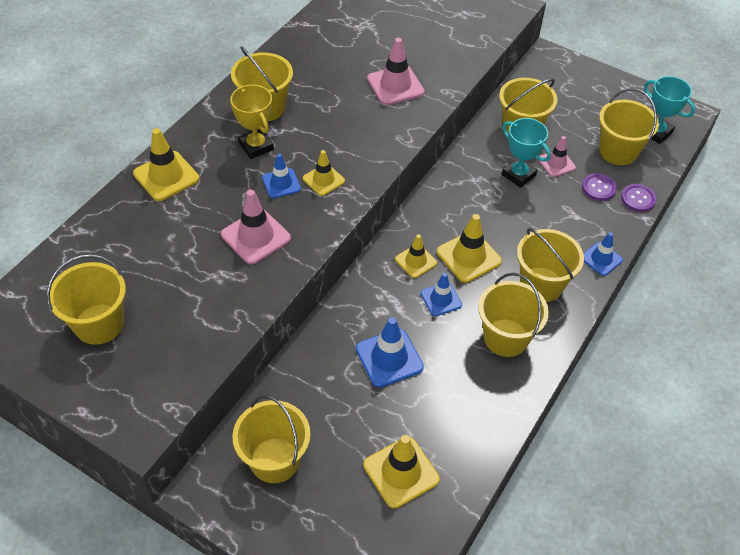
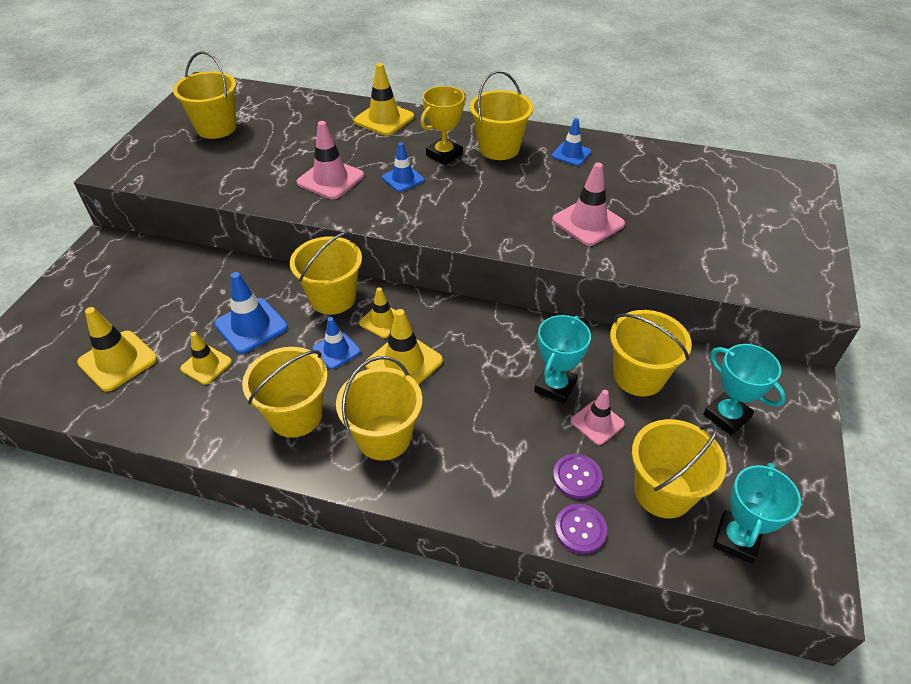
camera: 75 degrees right, 5 degrees down
(275, 460) = (131, 276): yellow bucket -> yellow bucket (333, 298)
(323, 180) = (419, 202): yellow traffic cone -> yellow traffic cone (206, 365)
(566, 100) = (726, 416): none -> turquoise trophy
(601, 259) = (448, 496): blue traffic cone -> blue traffic cone (571, 154)

